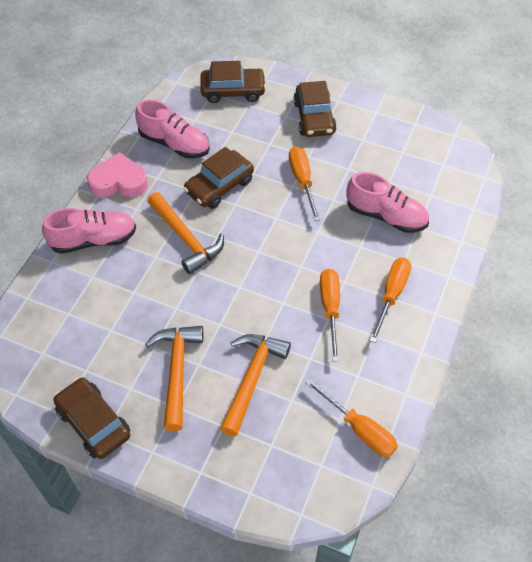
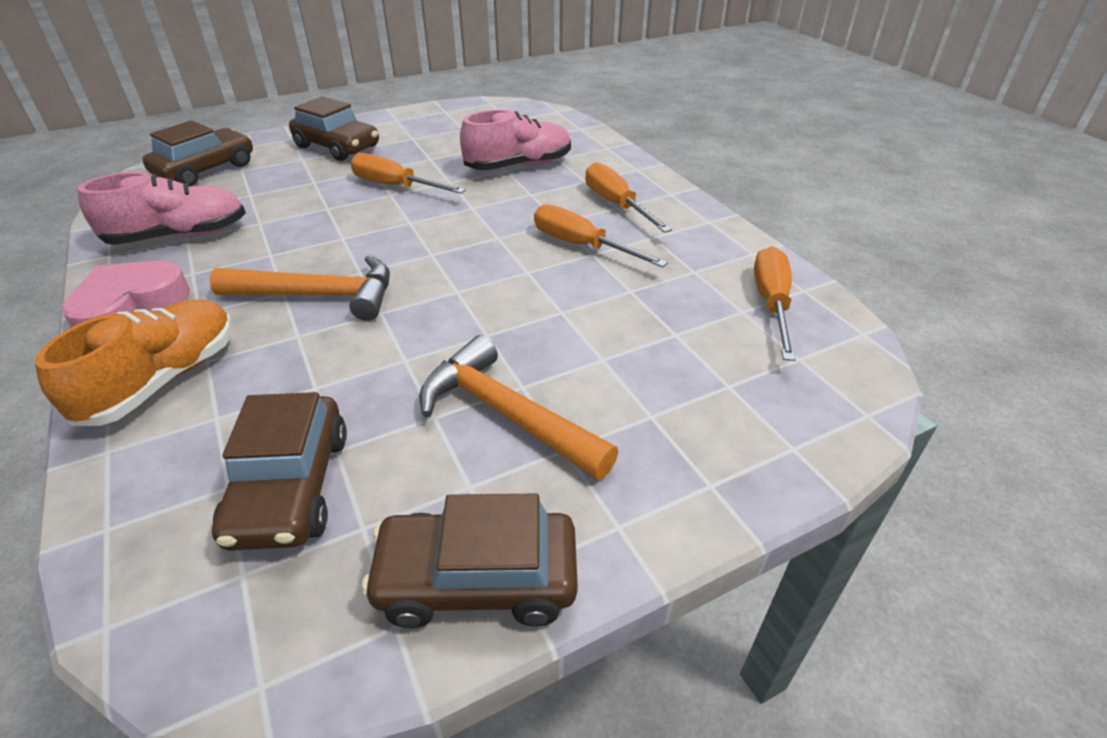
camera: 50 degrees left, 15 degrees down
(93, 240) = (163, 380): pink shoe -> orange shoe
(219, 186) = (298, 235): brown car -> brown car (290, 487)
(252, 379) = (605, 349): orange hammer -> none
(359, 429) = (771, 303): orange screwdriver -> orange screwdriver turned 75 degrees counterclockwise

